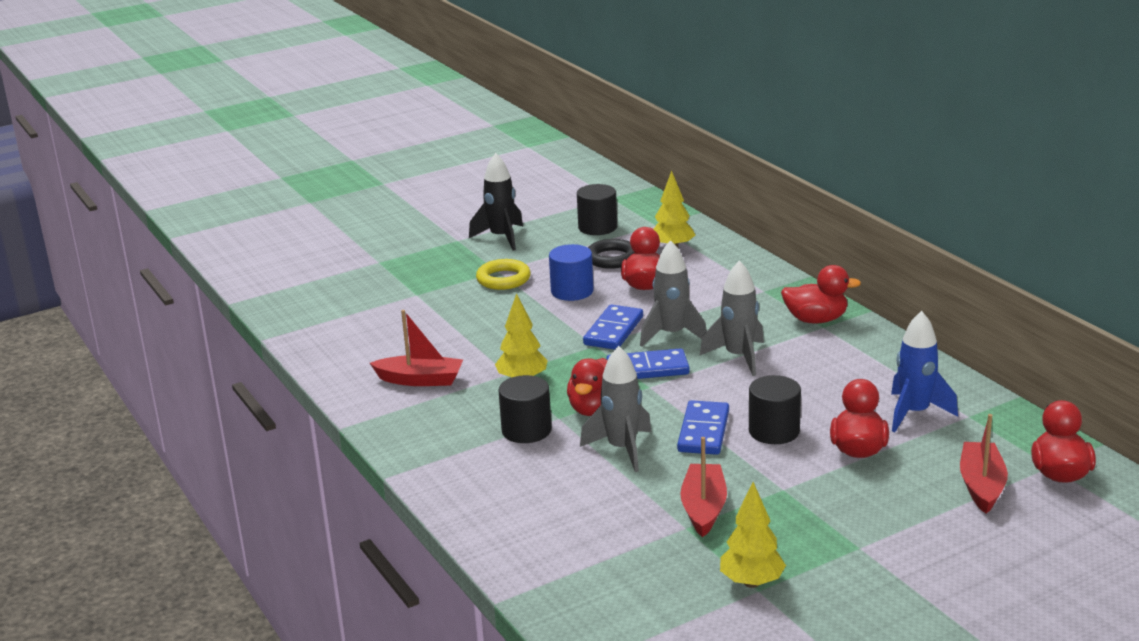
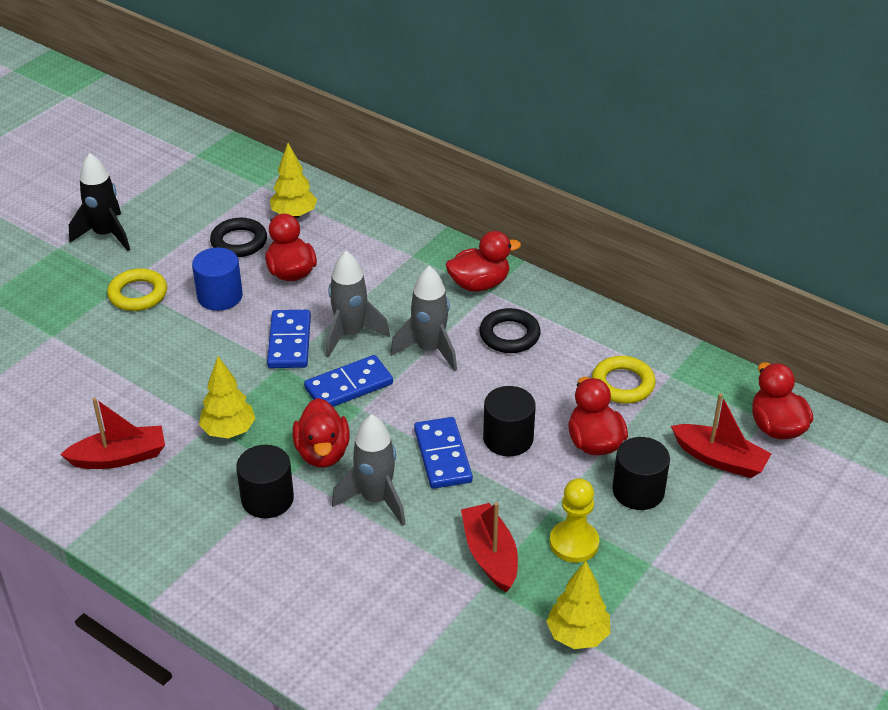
camera: 25 degrees left, 15 degrees up
(597, 227) = (202, 200): black cylinder -> black cylinder (638, 491)
(791, 516) = (574, 543): none -> yellow pawn
(822, 360) = (509, 335): none -> black ring
(914, 413) = (623, 384): blue rocket -> yellow ring
(981, 486) = (719, 459): red boat -> red boat turned 135 degrees clockwise

